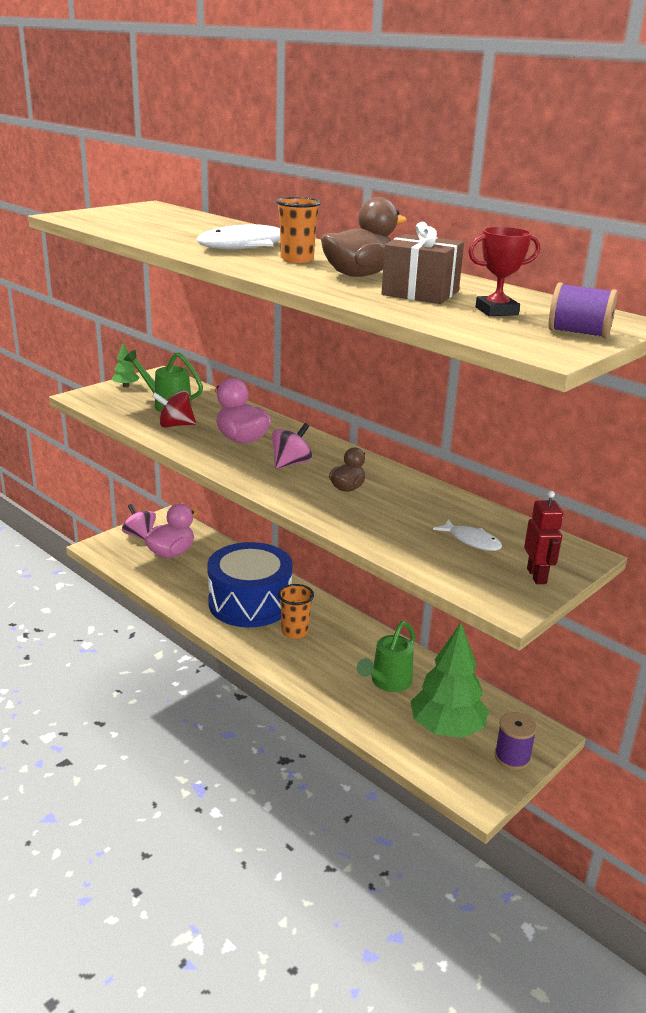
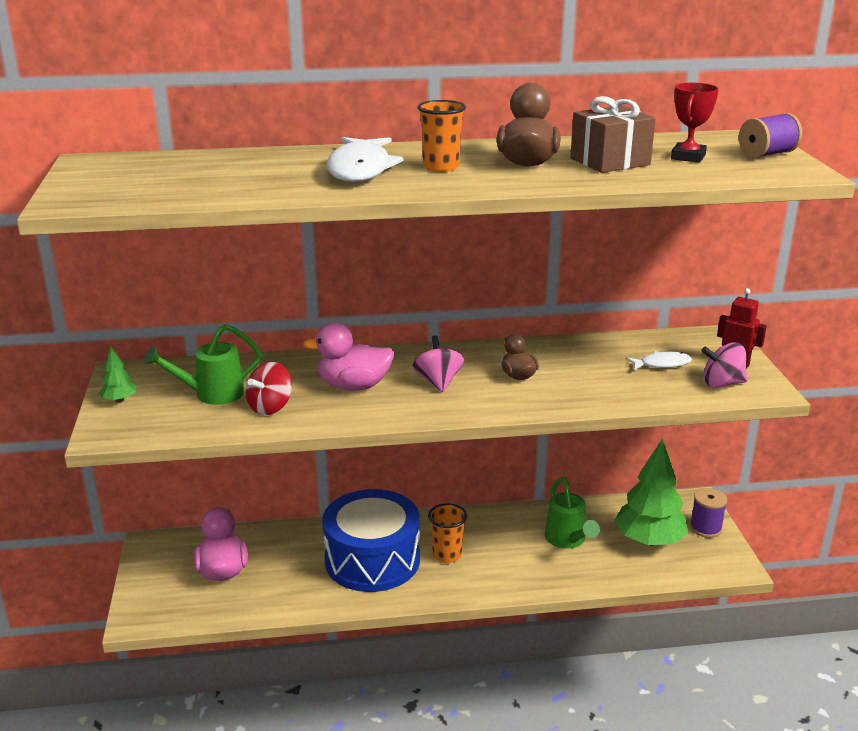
camera: 50 degrees left, 0 degrees up
(140, 535) = (158, 578): pink spinning top -> pink spinning top (722, 383)

